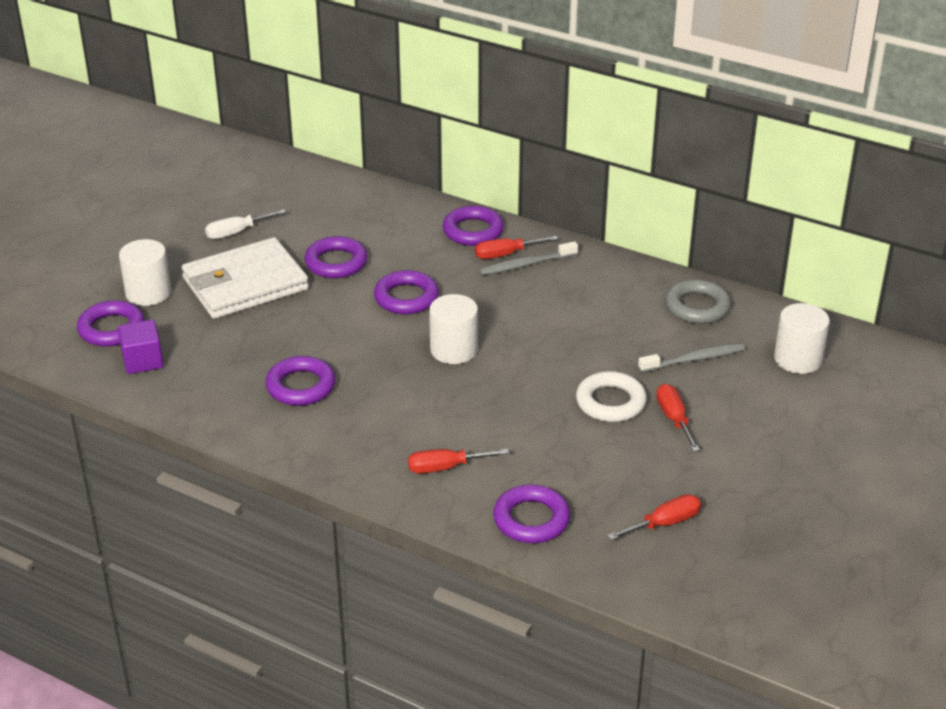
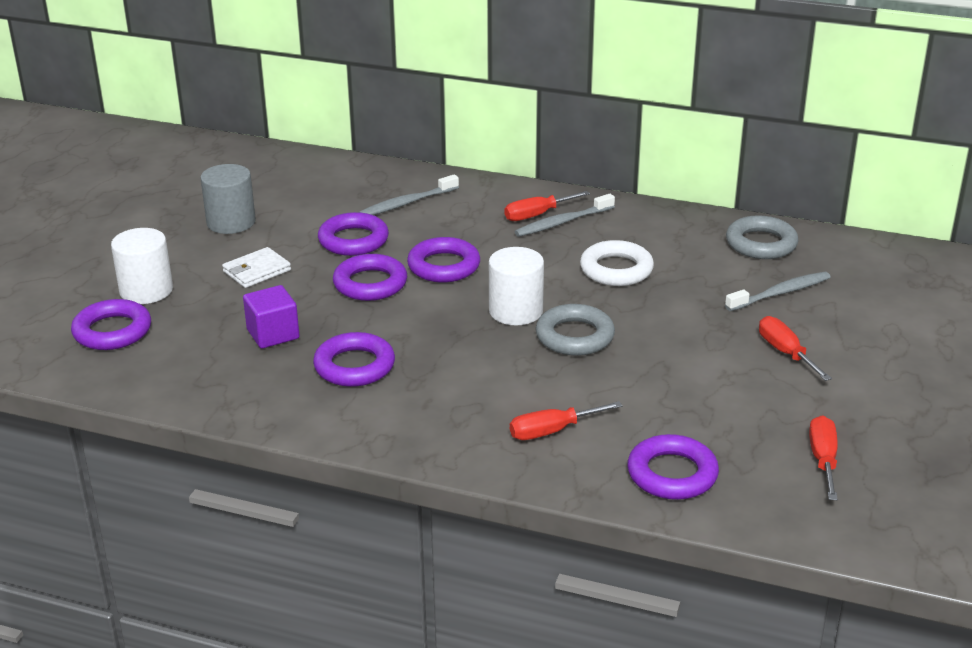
camera: 10 degrees left, 5 degrees down
(143, 361) = (159, 360): purple cube -> purple cube (273, 334)
(236, 232) = (231, 222): white screwdriver -> grey cylinder
(245, 284) = (257, 271): white wallet -> white wallet, size x0.46
(394, 229) = (407, 203): none -> grey toothbrush
(473, 231) = (493, 197): purple ring -> purple ring (370, 284)
(496, 380) = (574, 336): none -> grey ring
(610, 402) = (709, 344): white ring -> white ring (616, 269)
(664, 523) = (823, 460): red screwdriver -> red screwdriver turned 45 degrees counterclockwise
(798, 359) = (888, 281): white cylinder -> none

